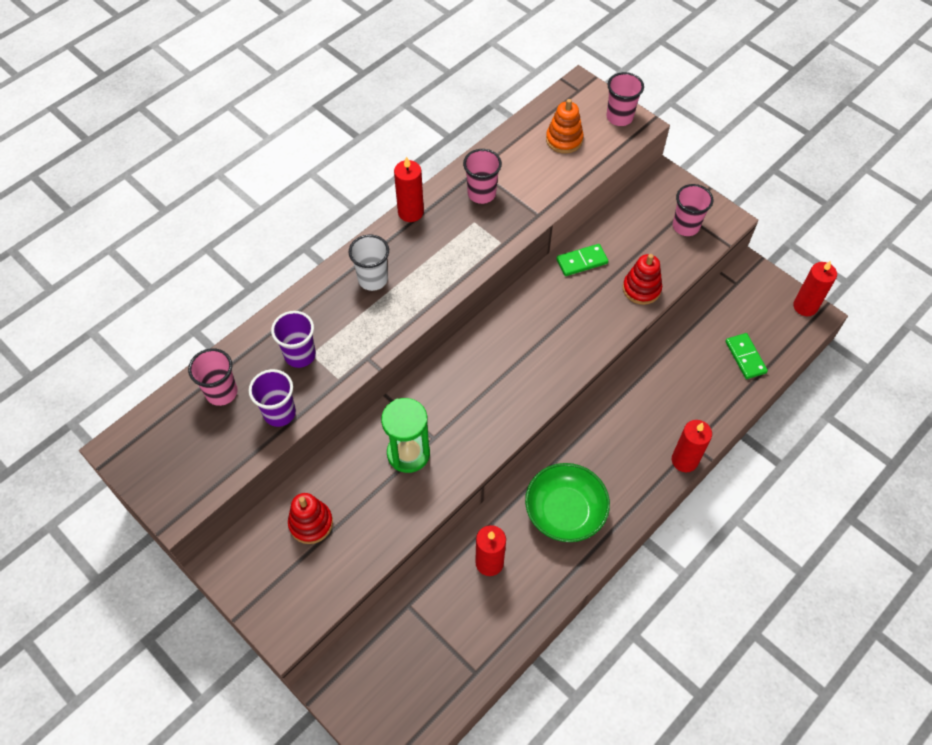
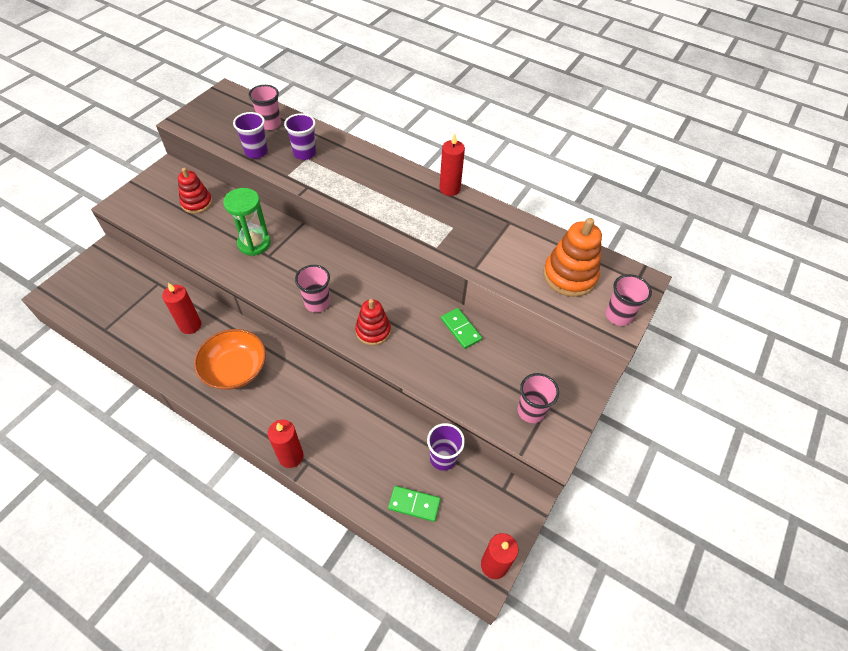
camera: 75 degrees right, 5 degrees down
(373, 279) = (379, 178): white cup -> none
(481, 194) = (484, 228): pink cup -> pink cup (317, 303)
(564, 140) = (569, 276): orange stacking toy -> orange stacking toy, size x1.53
(565, 511) = (235, 369): green bowl -> orange bowl
(641, 289) = (443, 379): red stacking toy -> red stacking toy (373, 331)
(700, 324) = (443, 458): none -> purple cup
(745, 357) = (414, 504): green domino -> green domino turned 45 degrees clockwise

